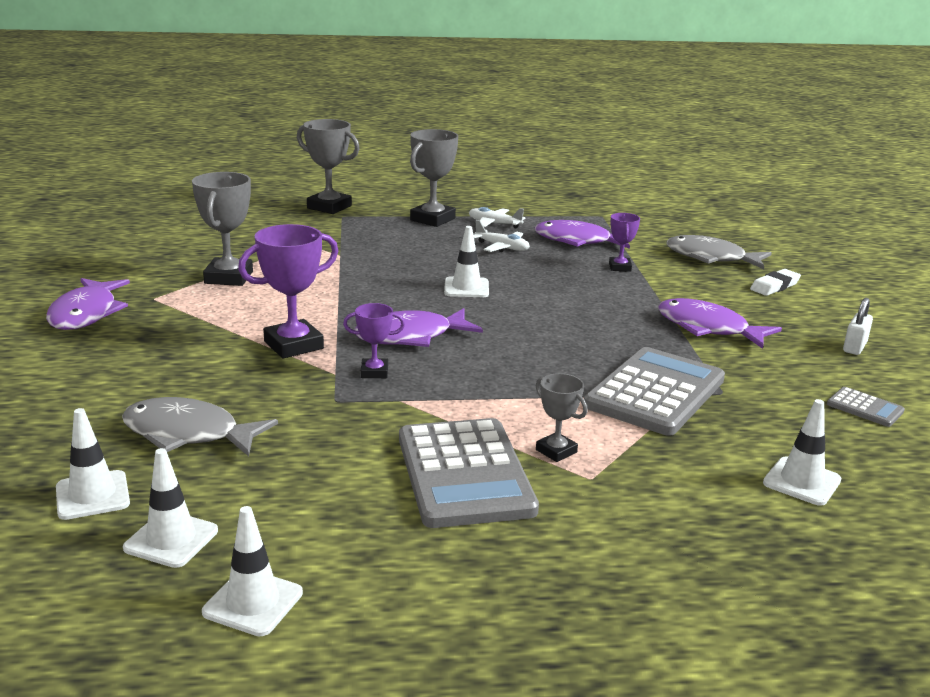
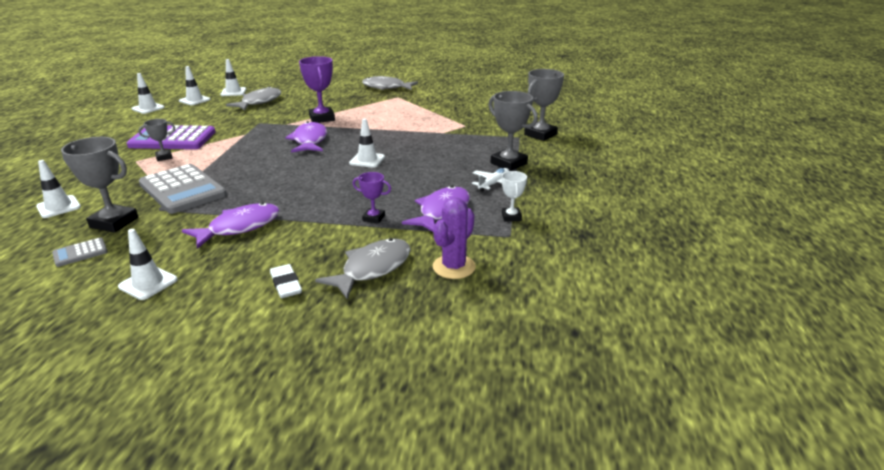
camera: 105 degrees right, 5 degrees up
(86, 314) = (386, 87): purple fish -> grey fish
(229, 277) = (417, 109): grey trophy -> grey trophy (114, 222)
(374, 372) = (278, 131): purple trophy -> none
(465, 474) = (172, 139): grey calculator -> purple calculator
(502, 247) = (437, 180): white plane -> none
(564, 216) = (511, 217): none -> white trophy
(673, 231) = (454, 267): none -> purple cactus
(854, 347) = (148, 283): white padlock -> white traffic cone

